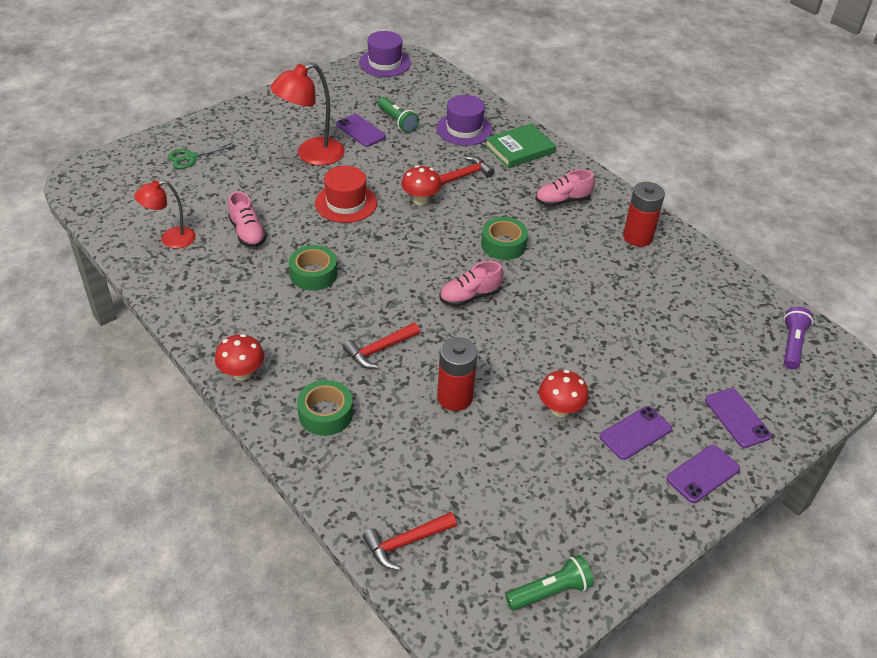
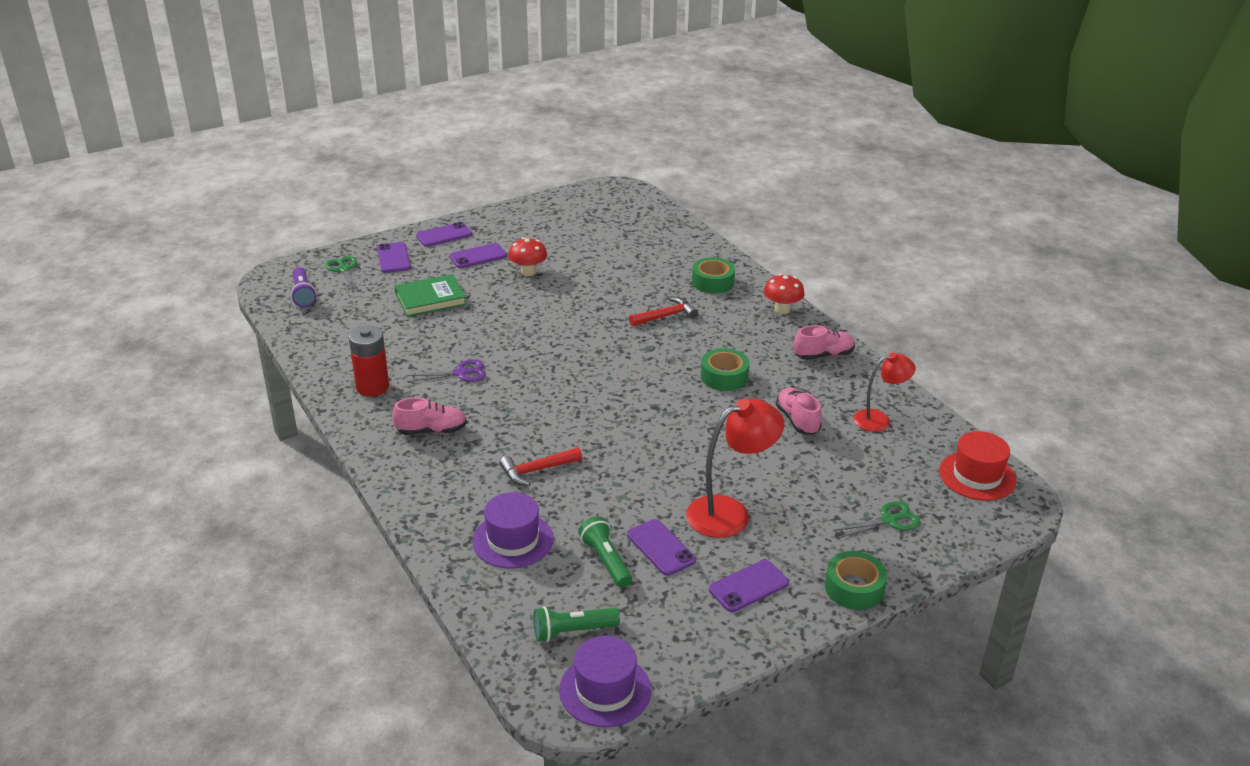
camera: 170 degrees left, 10 degrees down
(300, 113) = (748, 586): none -> purple phone
(346, 203) = (687, 446): red hat -> red hat (977, 476)
(405, 543) = (661, 223): red hammer -> none
(420, 200) = (599, 443): red mushroom -> none
(455, 397) = (609, 284): red battery -> none
(469, 297) = (574, 347): pink shoe -> pink shoe (823, 355)
(503, 245) = (522, 390): green tape -> green tape (854, 588)
(519, 149) = (449, 502): green book -> green book (430, 299)
(550, 591) = (576, 201): green flashlight -> green flashlight (573, 631)
(567, 257) = (461, 373): none -> purple scissors
(780, 390) = (344, 269): none -> green scissors
(792, 345) = (303, 294): purple flashlight -> purple flashlight turned 45 degrees counterclockwise

